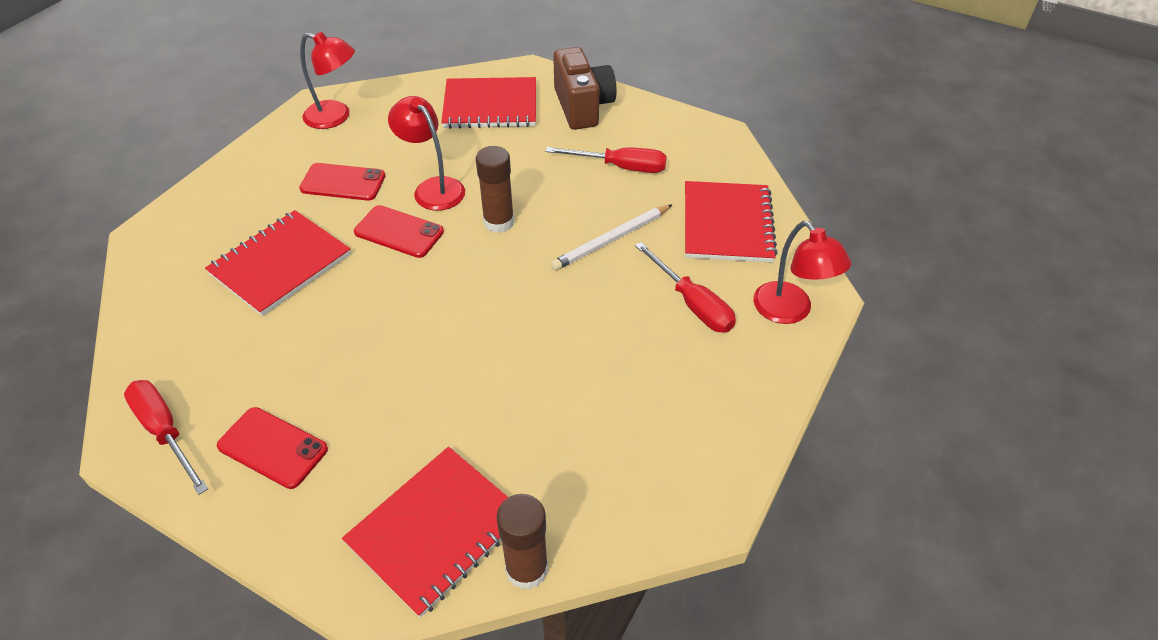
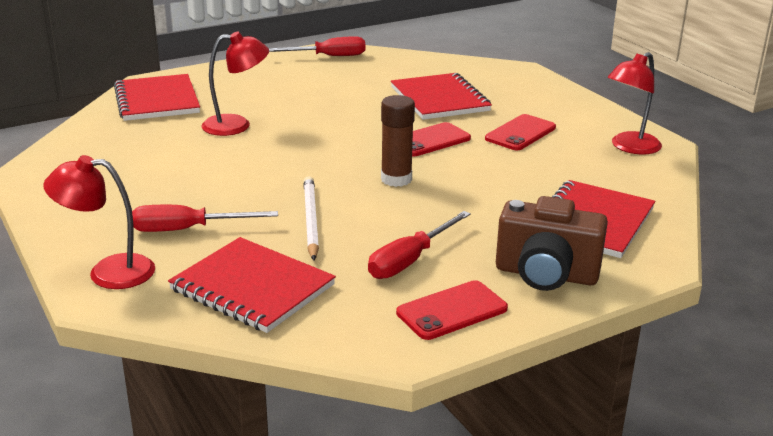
camera: 120 degrees right, 20 degrees down
(273, 447) = (278, 76): red phone -> red phone (452, 311)
(433, 188) = (475, 164): red lamp -> red lamp (237, 125)
(526, 569) = (95, 115): brown glue stick -> none

